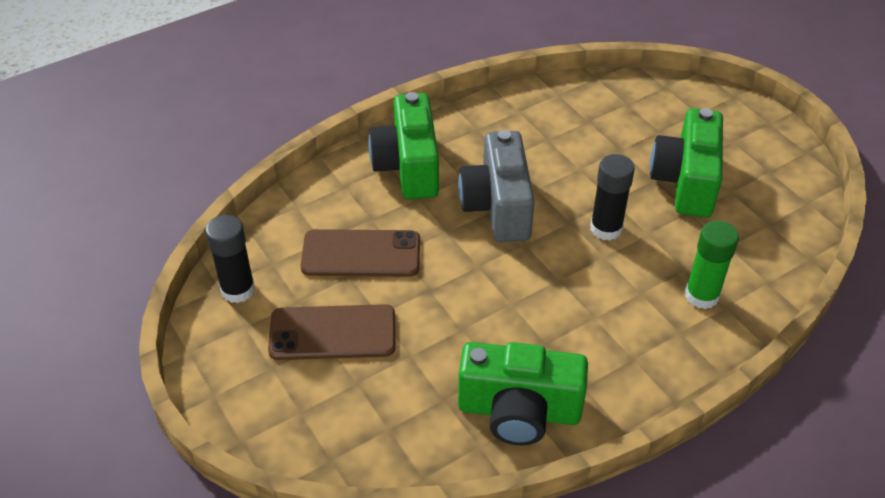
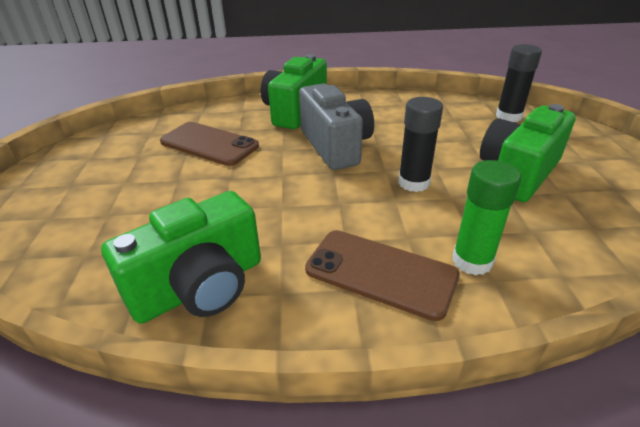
camera: 30 degrees right, 10 degrees down
(238, 290) = (112, 139): black glue stick -> black glue stick (508, 116)
(332, 333) = (133, 179): brown phone -> brown phone (380, 273)
(498, 206) = (335, 146): grey camera -> grey camera turned 135 degrees clockwise
(519, 411) = (200, 287): green camera -> green camera turned 75 degrees counterclockwise

